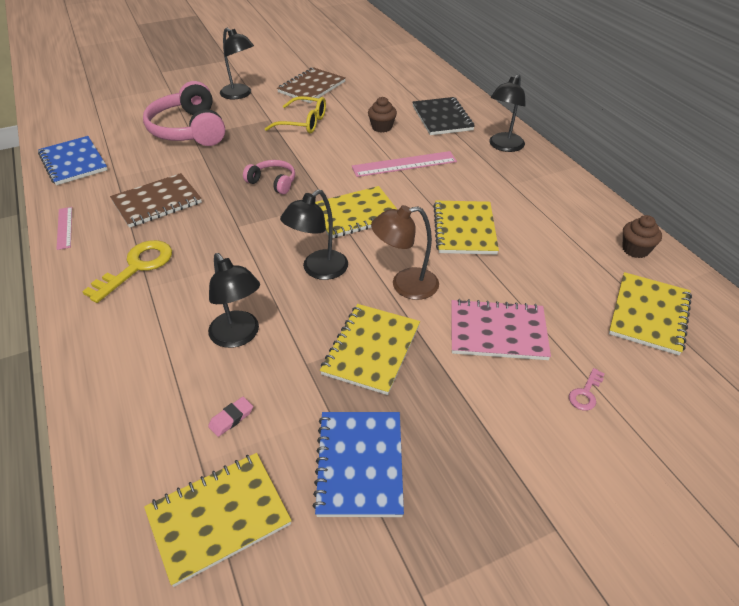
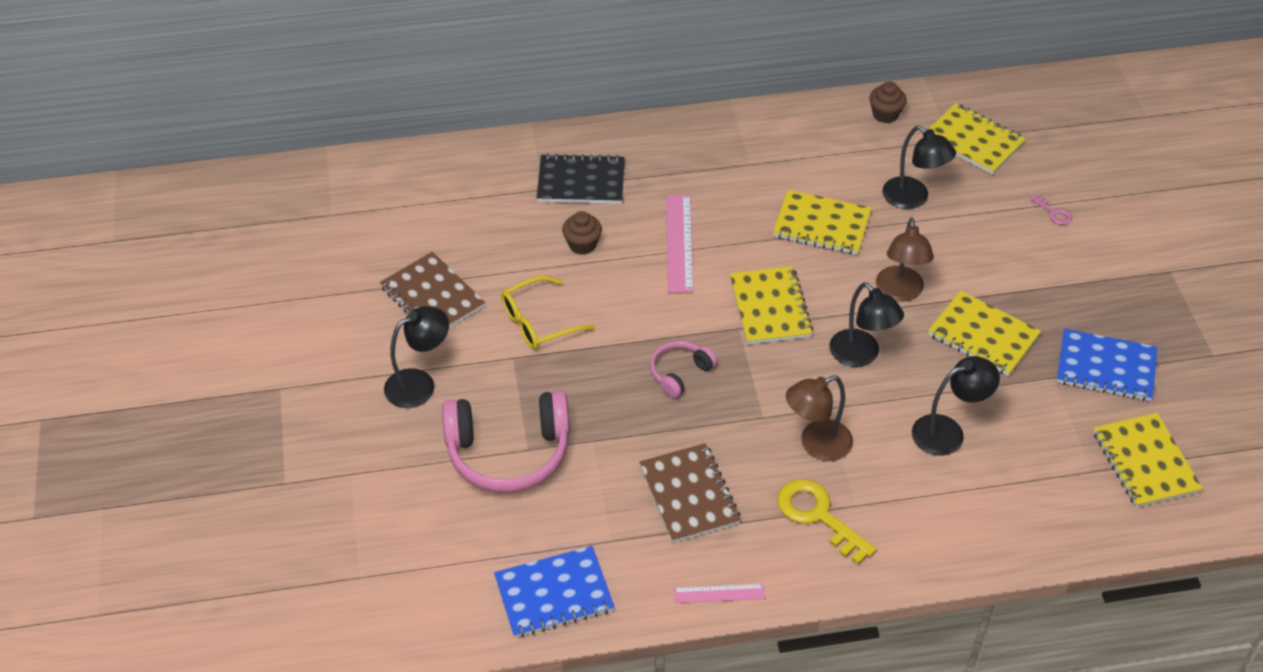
camera: 75 degrees left, 5 degrees up
(212, 257) = (816, 445): none -> brown lamp
(231, 418) = (1049, 446): pink eraser -> none
(303, 123) = (538, 322): yellow glasses -> yellow glasses turned 150 degrees counterclockwise
(497, 332) = (976, 244): pink notebook -> none
(503, 146) = (670, 147): black lamp -> black lamp (913, 198)

